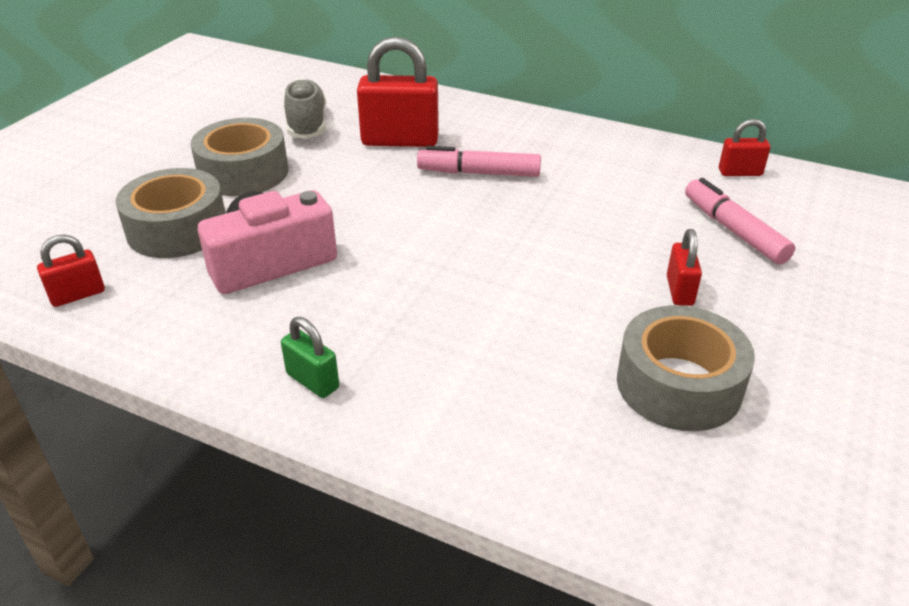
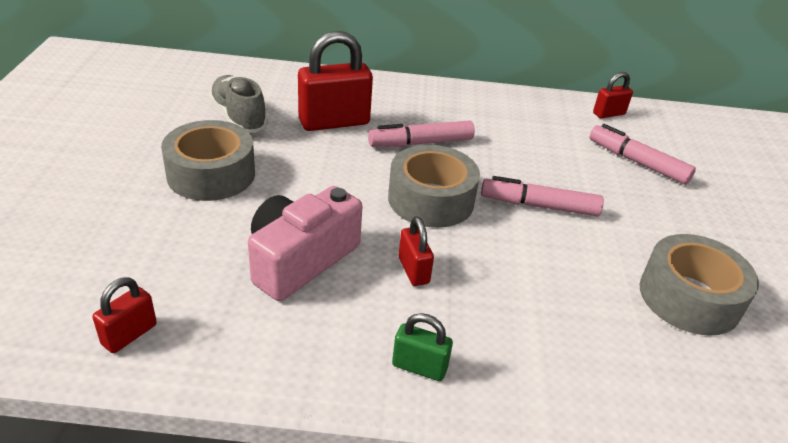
camera: 25 degrees left, 0 degrees up
(177, 229) = (185, 243): grey tape -> grey tape (431, 199)
(567, 256) = (539, 206): none -> pink marker
(679, 291) = (636, 219): red padlock -> red padlock (413, 270)

